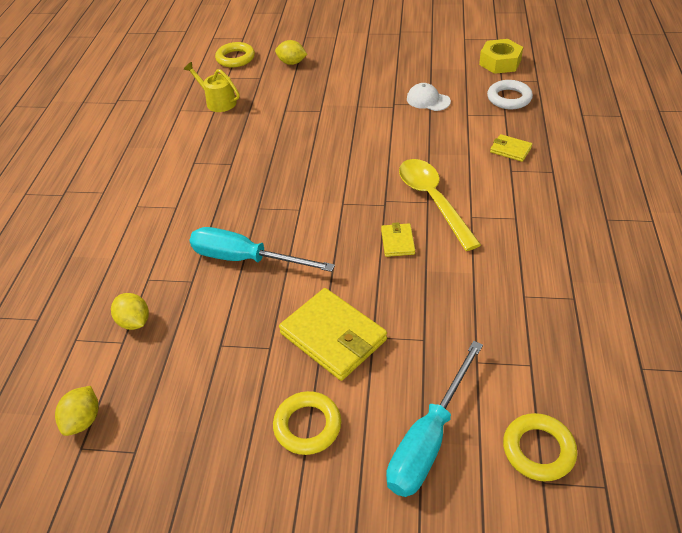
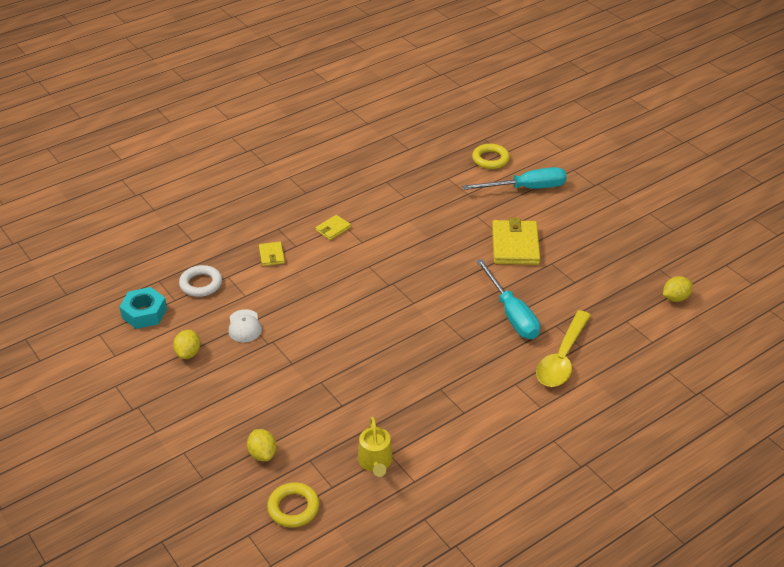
camera: 135 degrees left, 5 degrees down
(134, 322) = (610, 326): yellow lemon -> yellow lemon (188, 353)
(307, 426) = (570, 225): yellow ring -> none
(397, 242) = (419, 260): yellow wallet -> yellow wallet (333, 229)
(433, 200) = (365, 264): yellow spoon -> yellow spoon (562, 358)
(500, 62) = (144, 313): yellow nut -> turquoise nut

